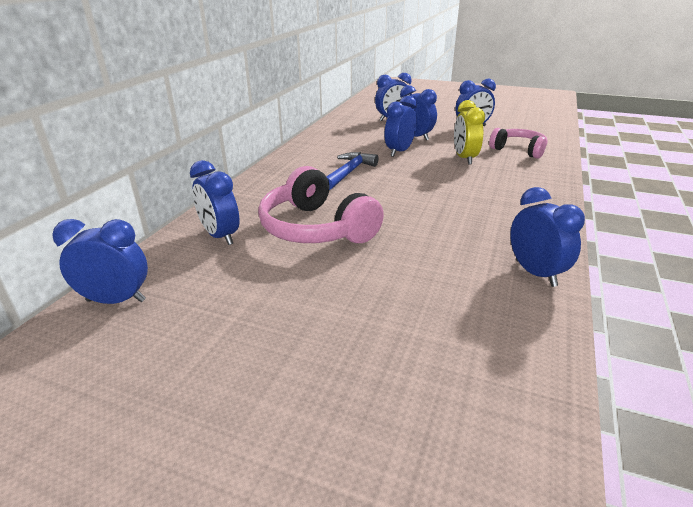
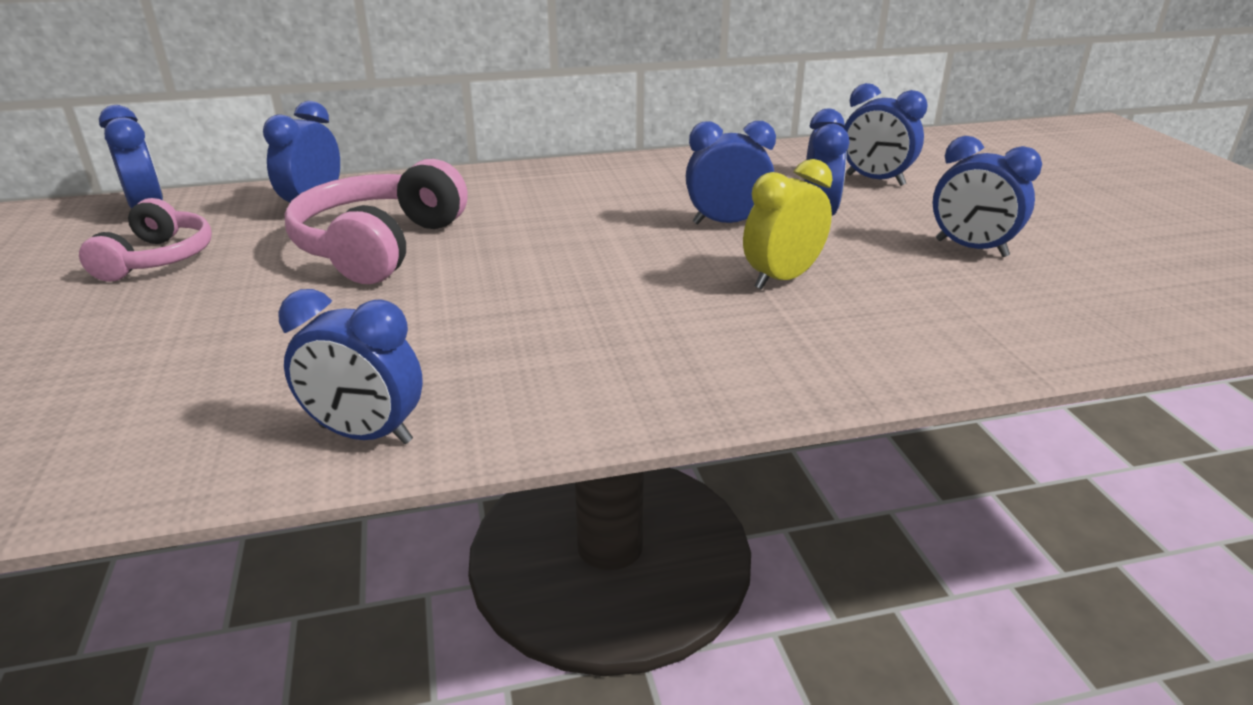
camera: 55 degrees right, 0 degrees up
(349, 172) = (586, 214): blue hammer -> none
(518, 150) = (920, 318): pink headphones -> pink headphones (158, 259)
(535, 273) = (365, 434): blue clock -> blue clock turned 75 degrees clockwise

